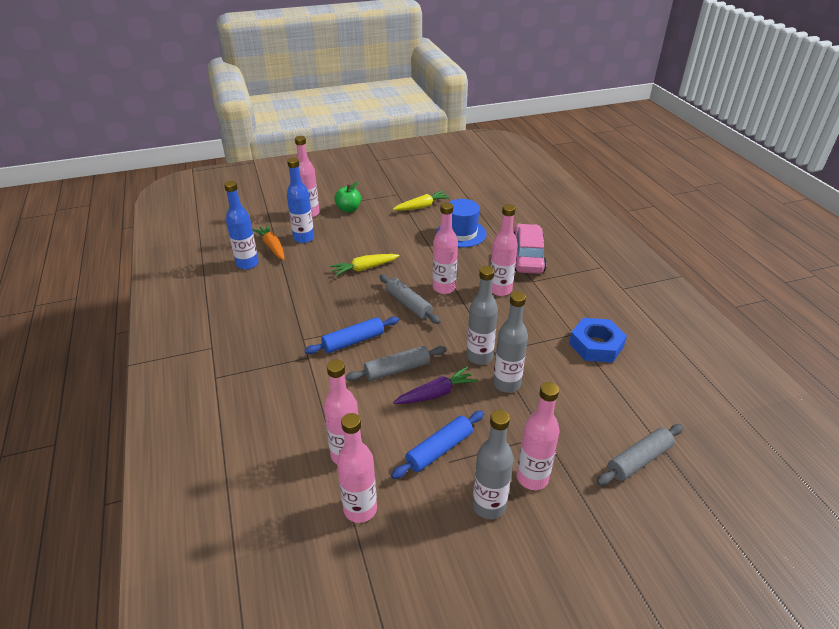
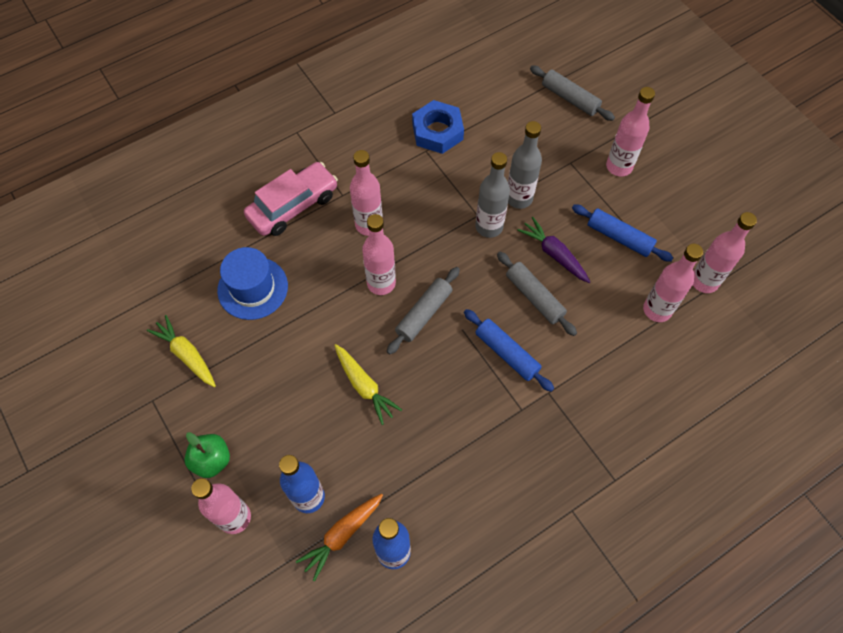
camera: 105 degrees left, 25 degrees up
(489, 506) = (658, 192): grey bottle -> none
(527, 257) = (293, 206): pink car -> pink car turned 150 degrees clockwise

